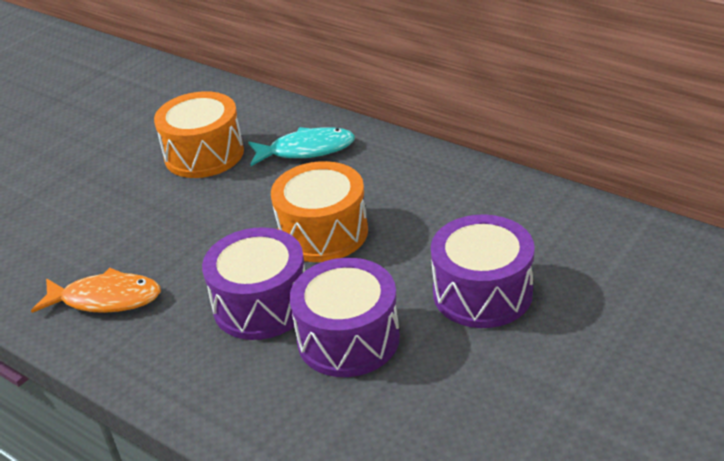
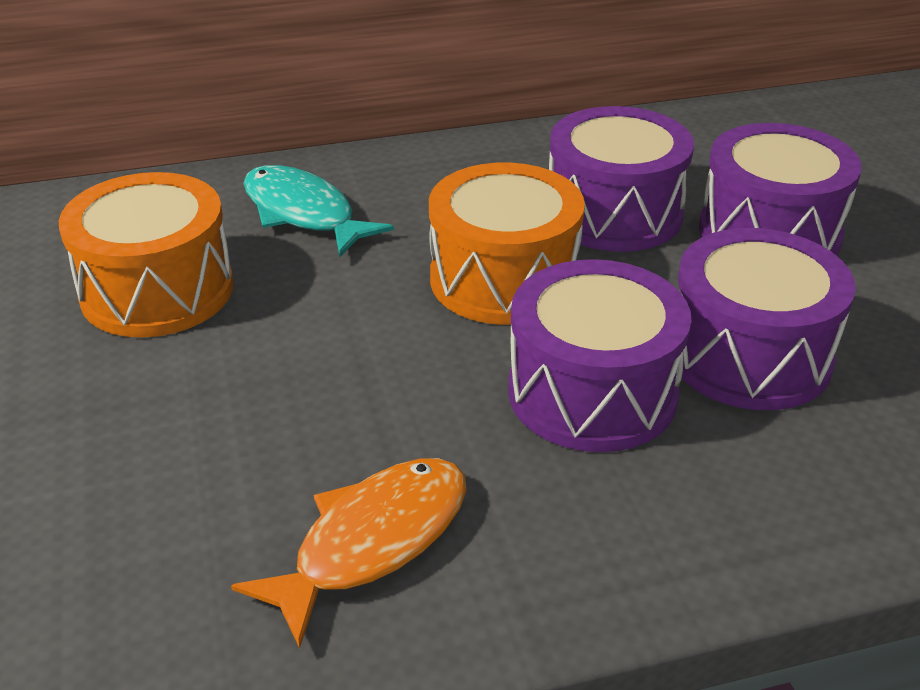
camera: 55 degrees left, 0 degrees up
(306, 150) = (303, 213): turquoise fish -> turquoise fish turned 75 degrees counterclockwise
(430, 233) = (614, 213): none -> purple drum

